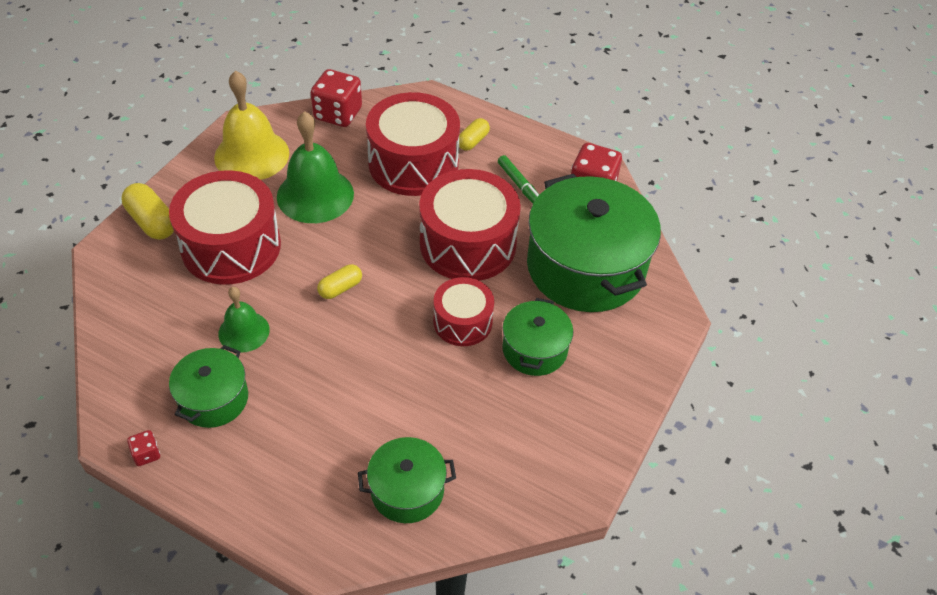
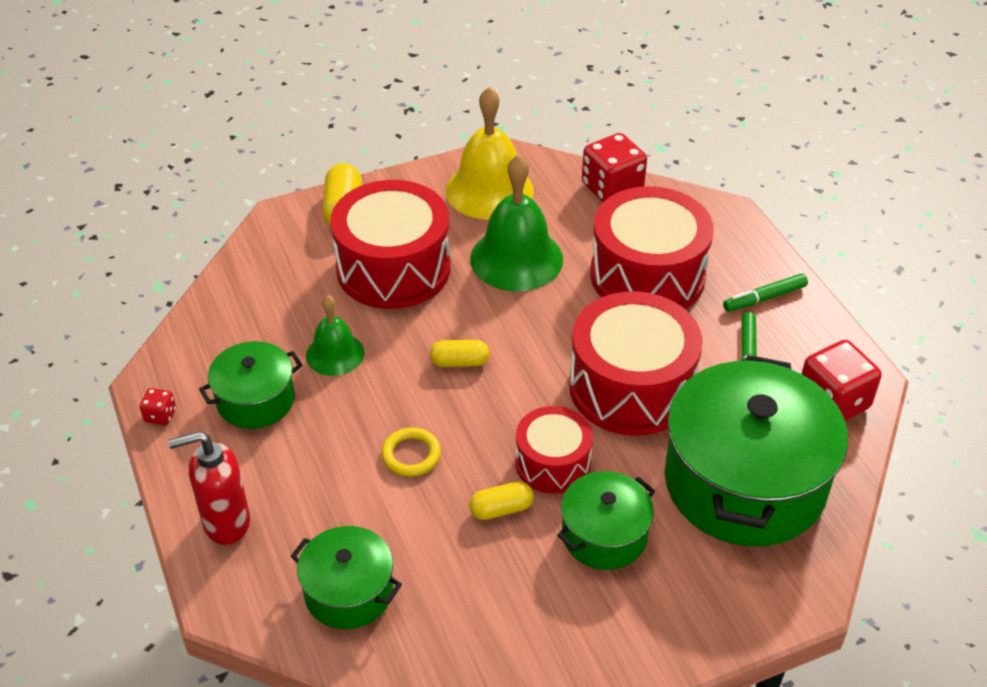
camera: 40 degrees right, 5 degrees down
(274, 500) = (226, 523): none -> red soap dispenser
(365, 371) = (411, 455): none -> yellow ring
(473, 141) = (736, 283): yellow capsule -> yellow capsule (501, 509)
(498, 142) = (764, 298): none -> green marker

